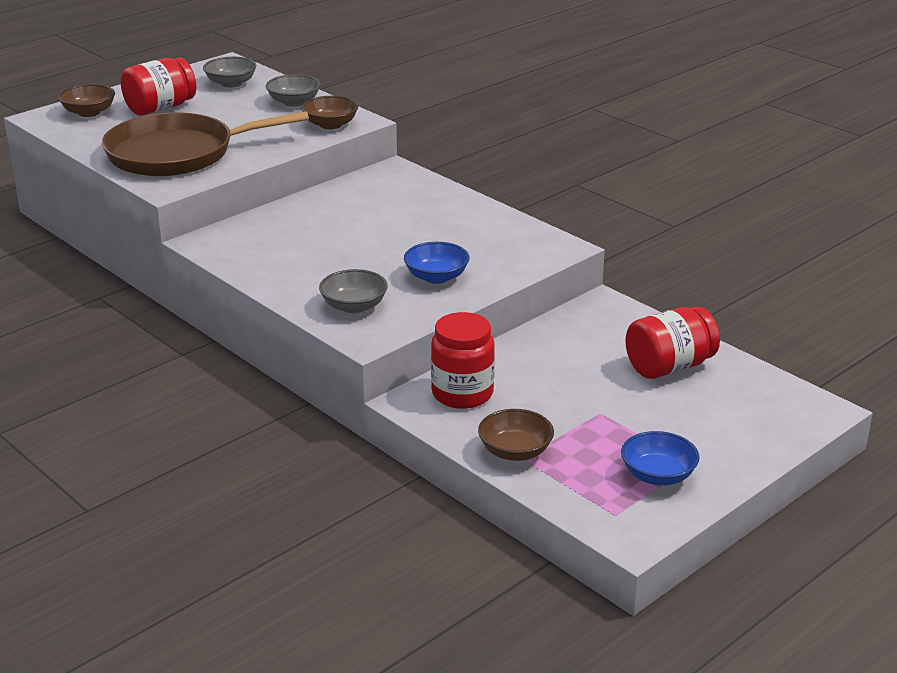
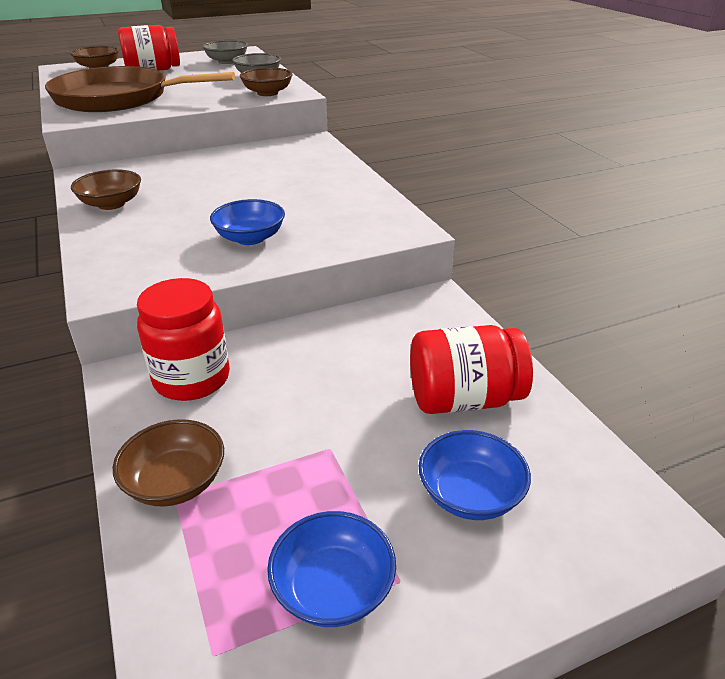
camera: 20 degrees right, 5 degrees up
(273, 268) = (111, 204): none -> brown bowl
(354, 306) = (137, 253): grey bowl -> none
(707, 417) = (470, 494): none -> blue bowl

